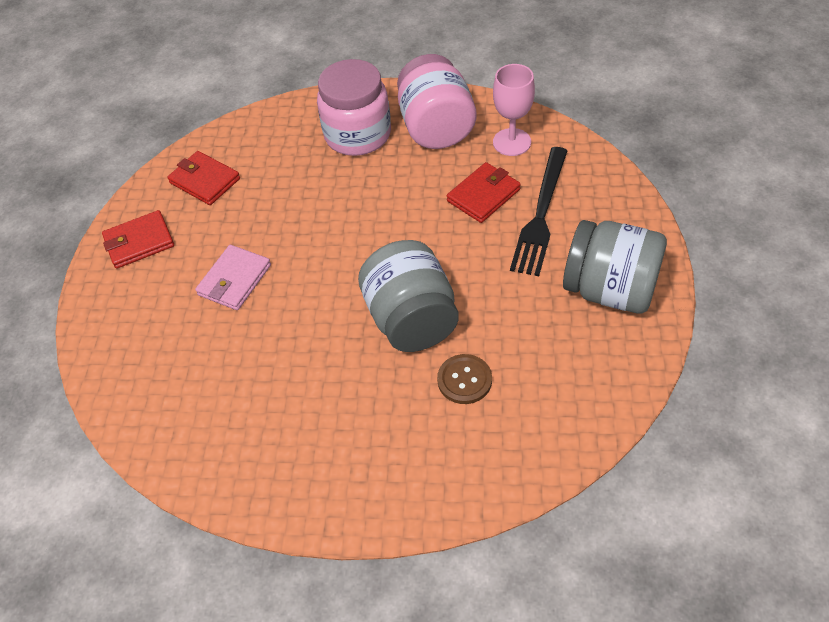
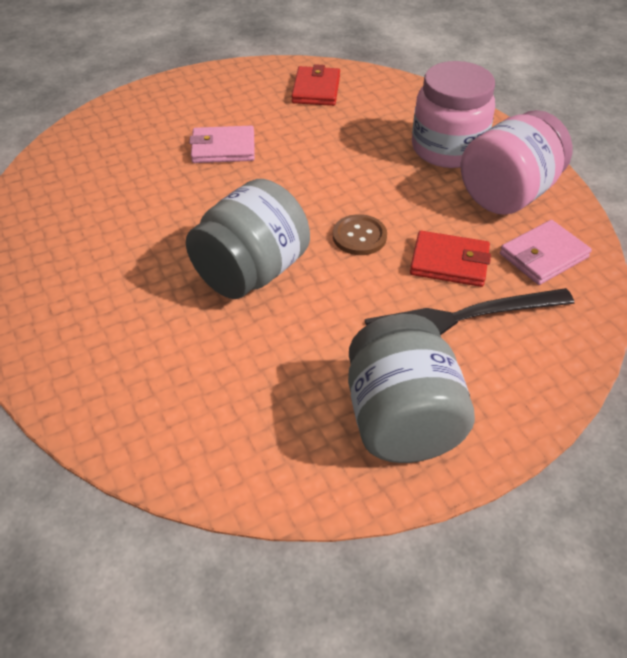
camera: 55 degrees right, 5 degrees down
(139, 242) = (227, 86): red wallet -> none
(464, 380) = (201, 339): brown button -> brown button (359, 236)
(511, 142) = (543, 255): pink goblet -> pink wallet

